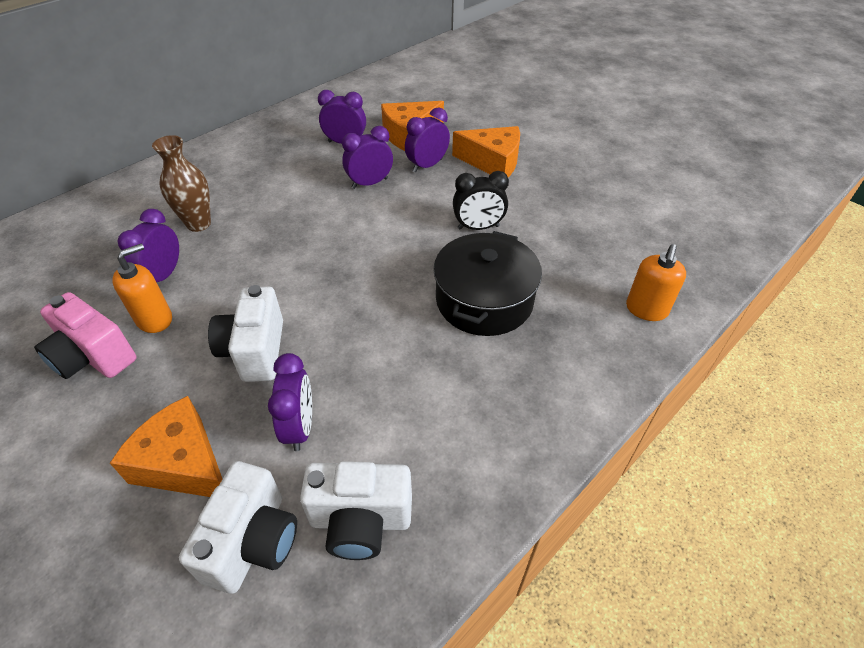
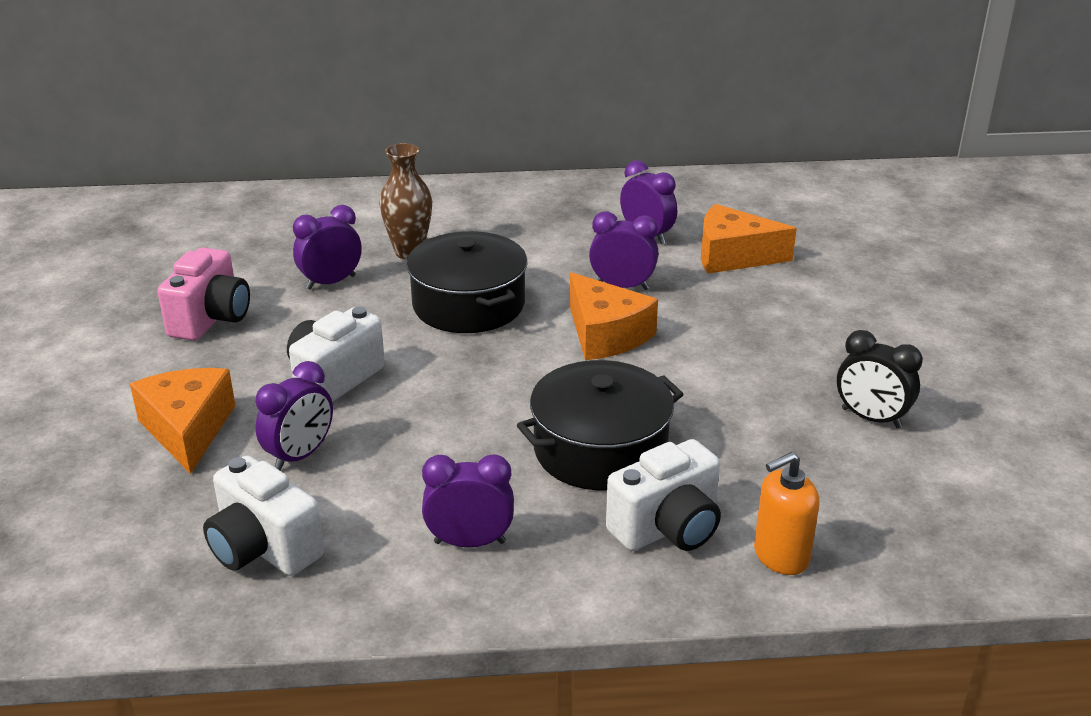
camera: 40 degrees right, 15 degrees down
(94, 357) = (211, 319): pink camera -> pink camera turned 150 degrees counterclockwise
(155, 319) = (285, 314): orange soap dispenser -> none
(253, 542) = (173, 511): white camera -> white camera (667, 528)
(287, 243) = (469, 305): none -> black pot
(427, 165) = (712, 296): purple clock -> purple clock (470, 542)
(478, 227) = (688, 381): black clock -> black clock (871, 418)
(492, 162) = (800, 325): orange cheese -> orange cheese (605, 334)

